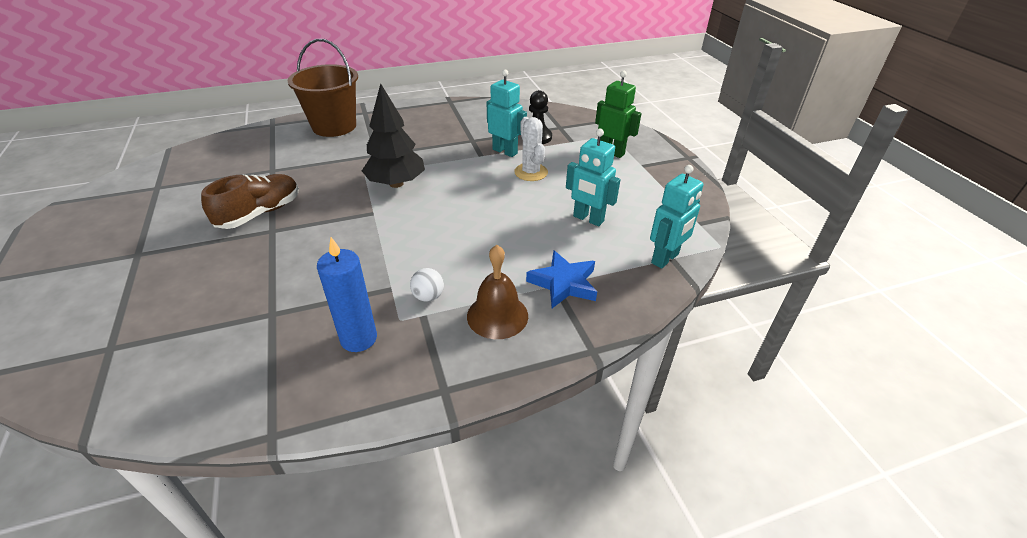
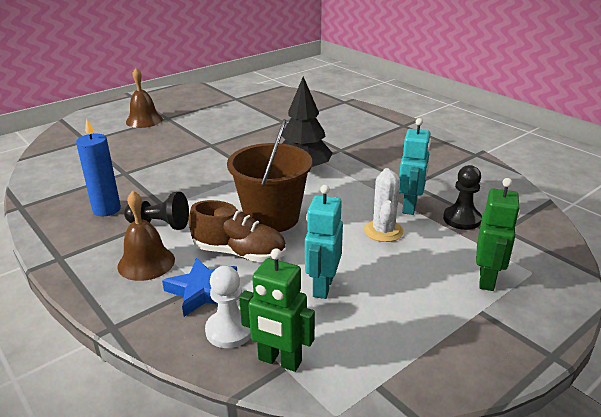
camera: 70 degrees right, 10 degrees down
(115, 277) = (144, 120): none -> brown bell
(260, 213) = (228, 135): brown shoe -> brown shoe (239, 253)
(334, 126) = (366, 121): brown bucket -> brown bucket (272, 217)
(428, 296) = (160, 224): white ball -> black pawn
(531, 172) = (383, 231): white cactus -> white cactus turned 45 degrees counterclockwise
(623, 277) = (229, 330): none -> white pawn
(665, 259) = (279, 361): turquoise robot -> green robot

